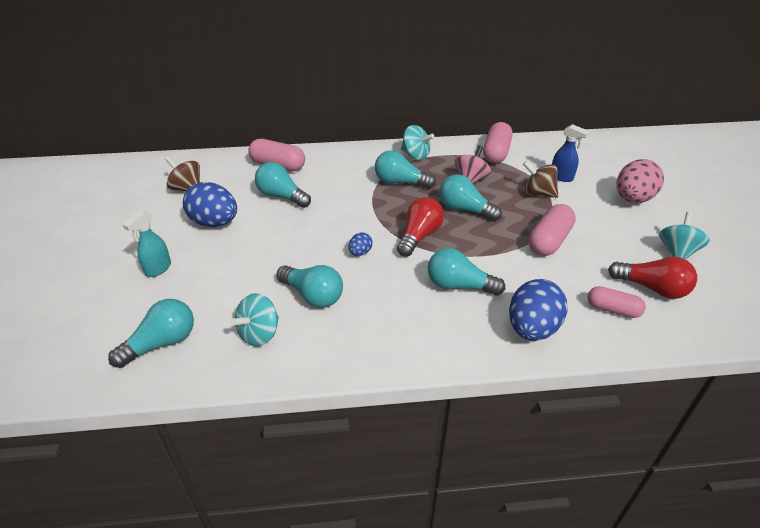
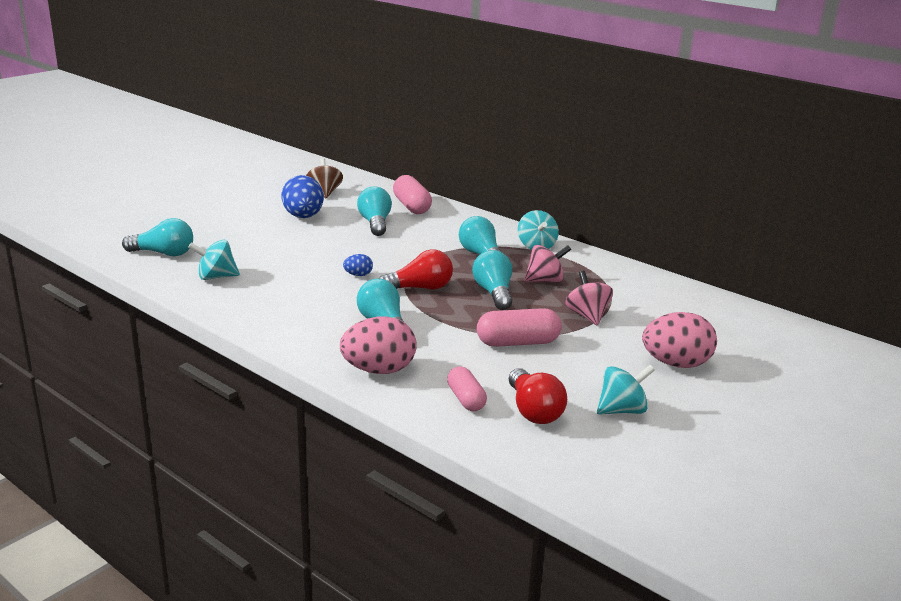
camera: 45 degrees right, 15 degrees down
(158, 269) = (227, 222): turquoise spray bottle -> none
(313, 295) = (281, 278): turquoise light bulb -> none
(496, 153) = (617, 276): pink capsule -> none
(532, 329) = (379, 370): blue egg -> pink egg
(538, 193) = (587, 316): brown spinning top -> pink spinning top
(561, 177) = (640, 318): blue spray bottle -> none

